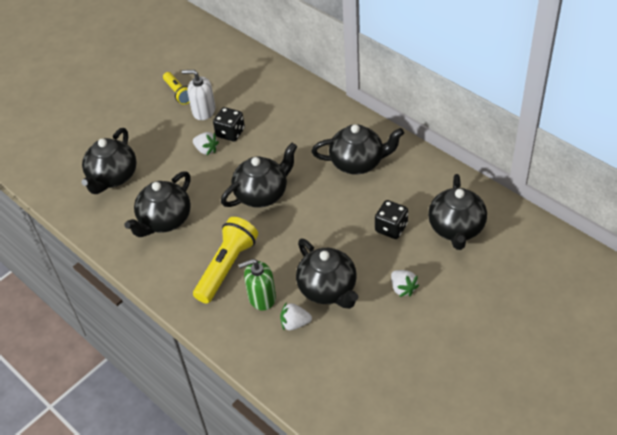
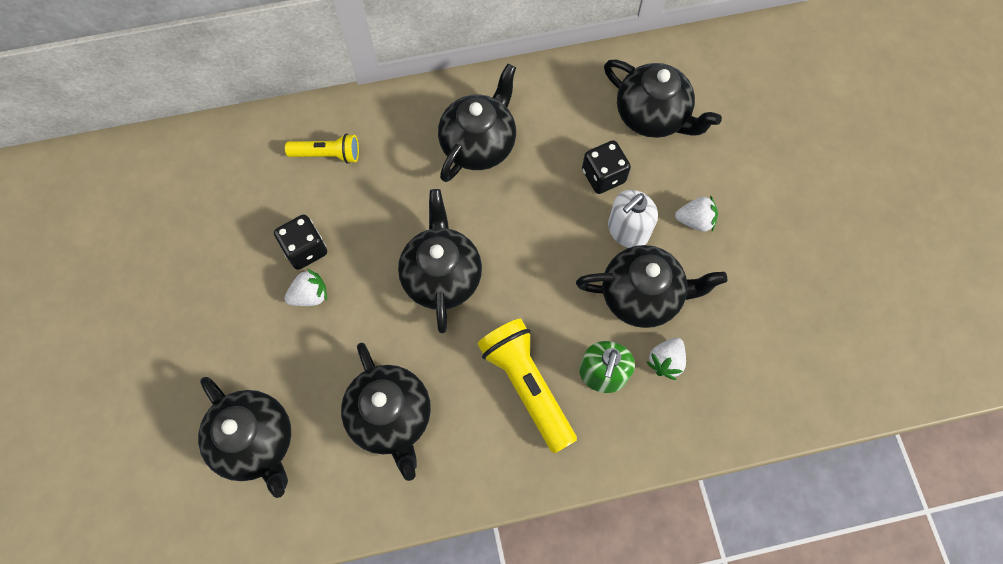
camera: 60 degrees left, 20 degrees up
(178, 93) = (171, 268): yellow flashlight -> yellow flashlight (327, 155)
(203, 111) = (235, 257): white soap dispenser -> white soap dispenser (627, 231)

